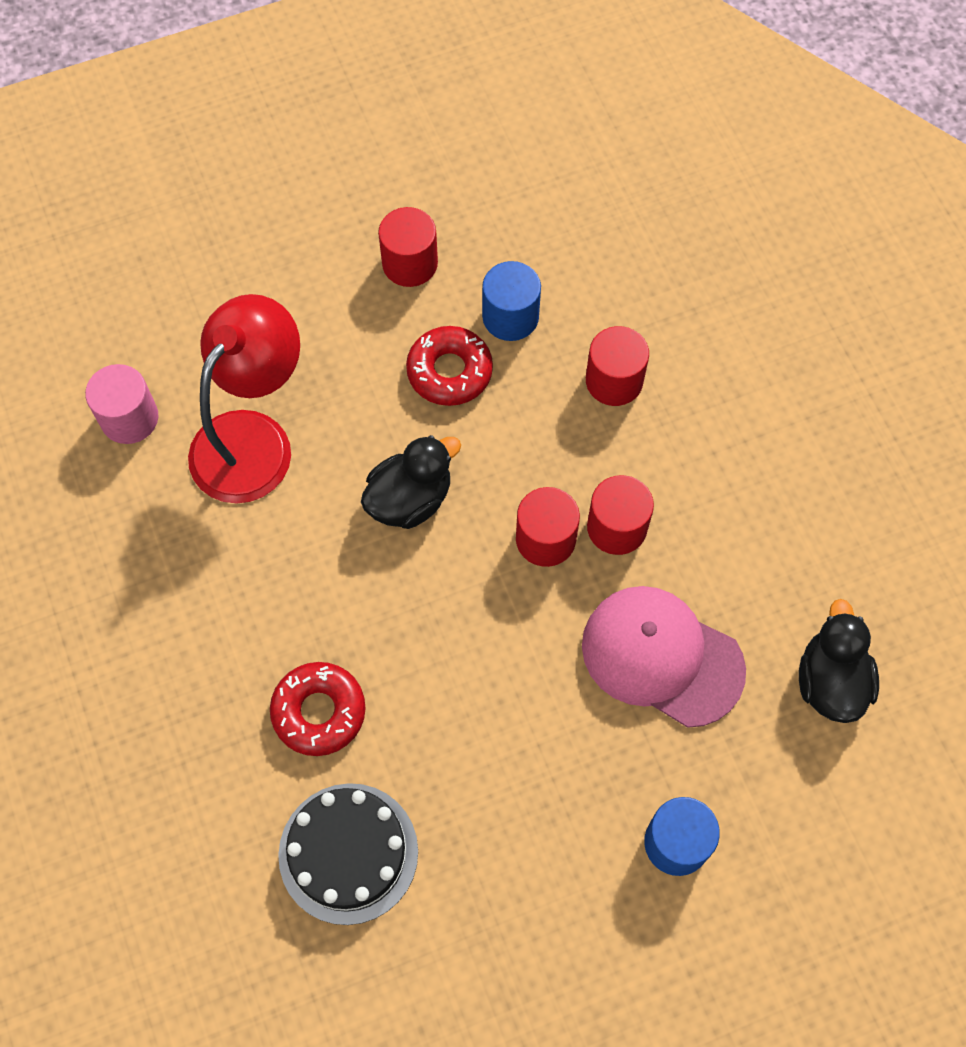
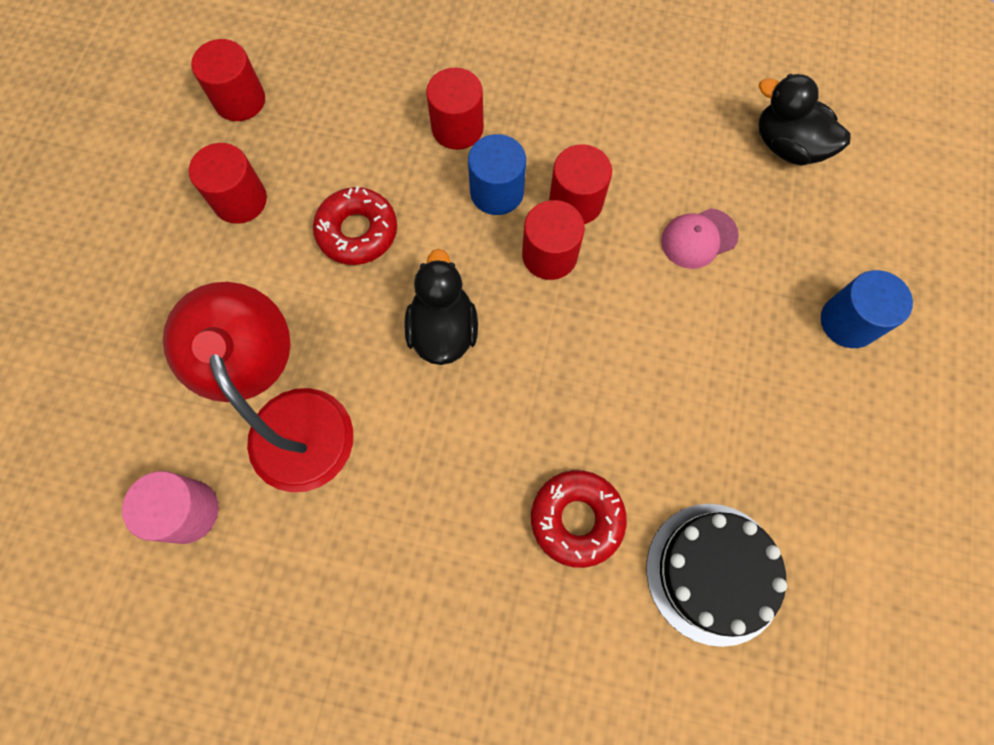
camera: 55 degrees left, 5 degrees up
(502, 194) = (240, 100): none -> red cylinder
(510, 317) = (347, 161): blue cylinder -> blue cylinder (497, 192)
(662, 657) = (698, 238): pink cap -> pink cap, size x0.53

